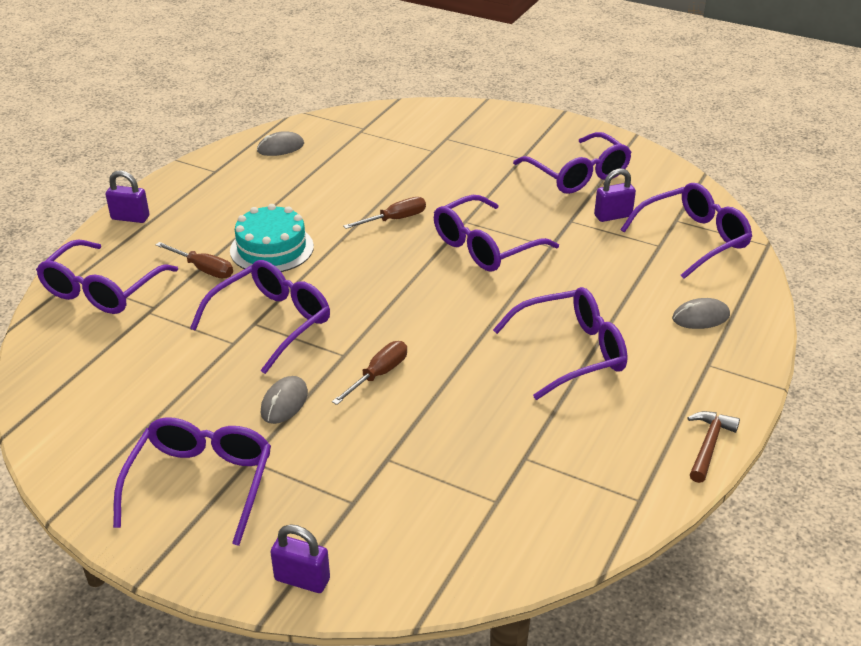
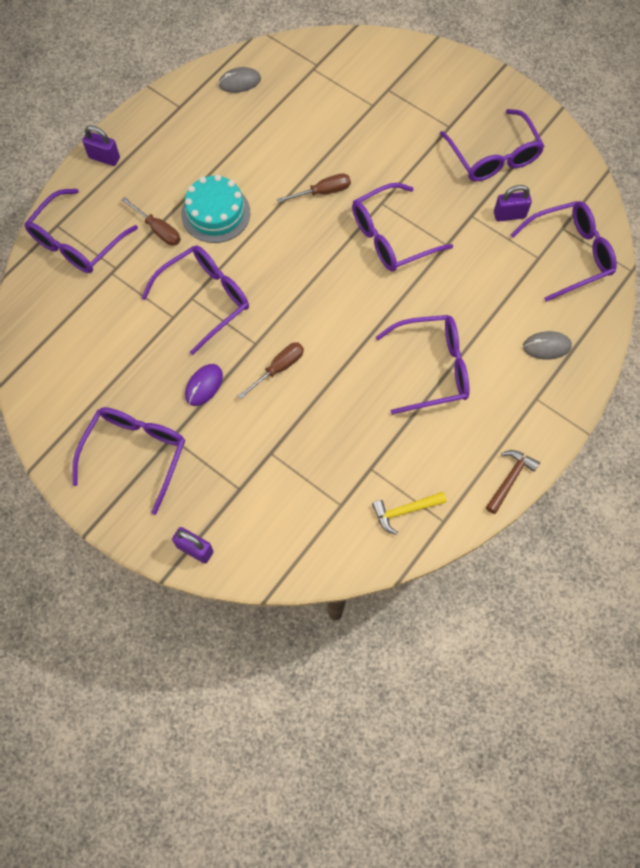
camera: 10 degrees right, 30 degrees up
(284, 402) = (204, 385): grey mouse -> purple mouse
(584, 496) = (405, 511): none -> yellow hammer

